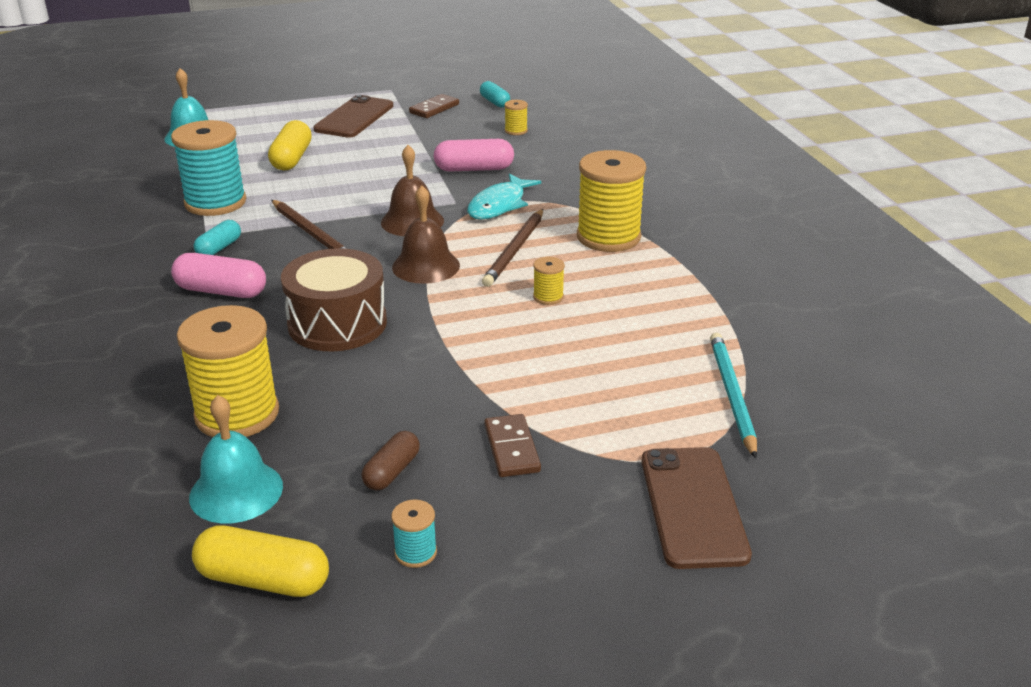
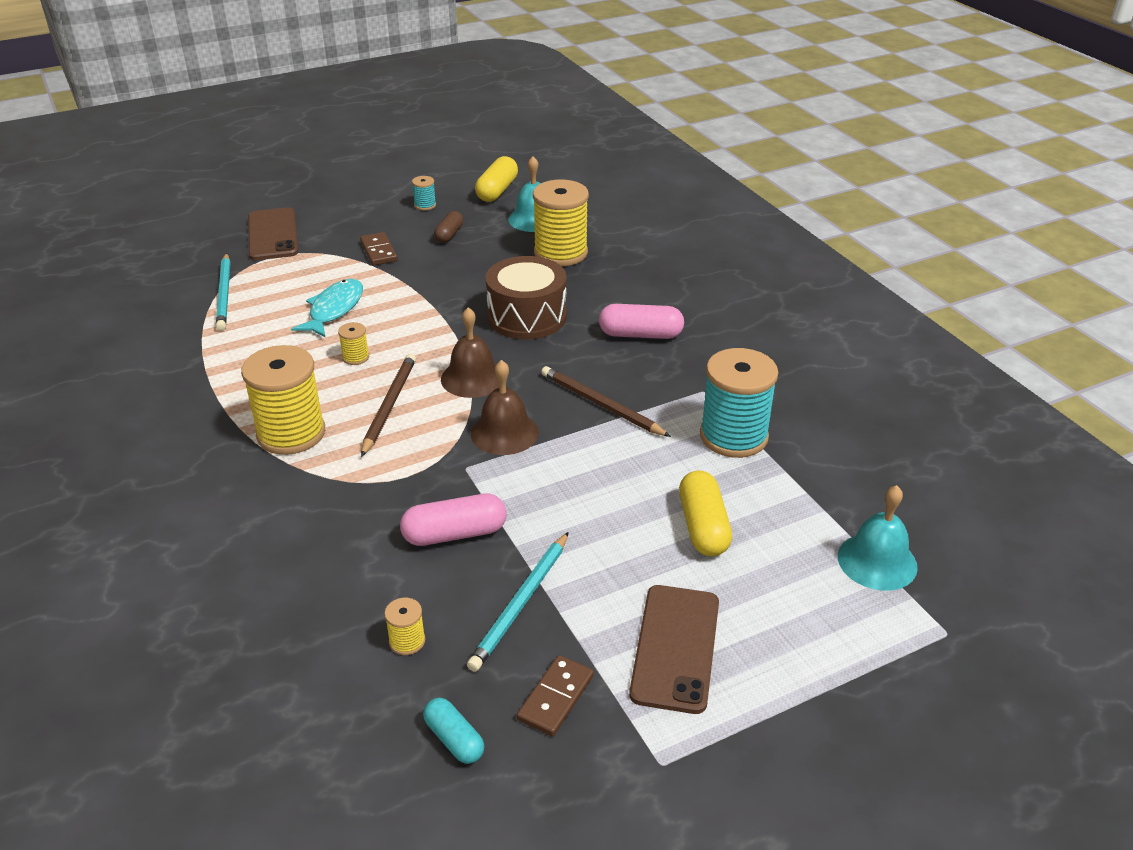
camera: 170 degrees right, 5 degrees up
(219, 248) = (679, 377): turquoise capsule -> none
(263, 580) = (497, 191): yellow capsule -> yellow capsule turned 75 degrees counterclockwise
(439, 138) = (521, 603): none -> turquoise pencil
(499, 205) = (413, 469): turquoise fish -> turquoise fish (334, 309)

